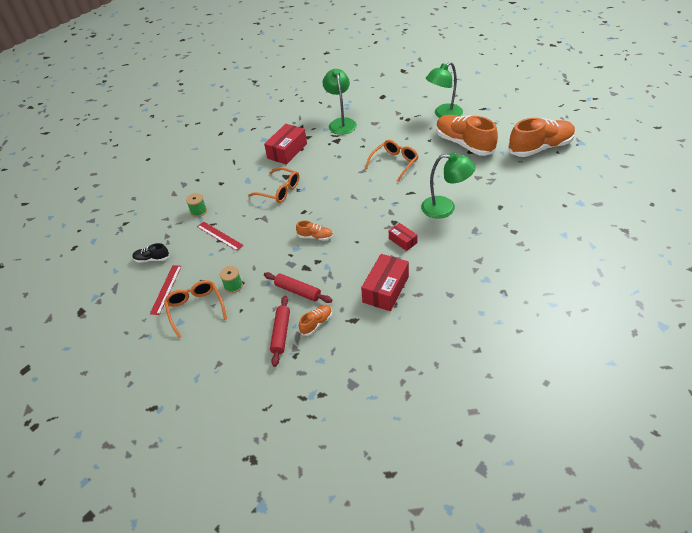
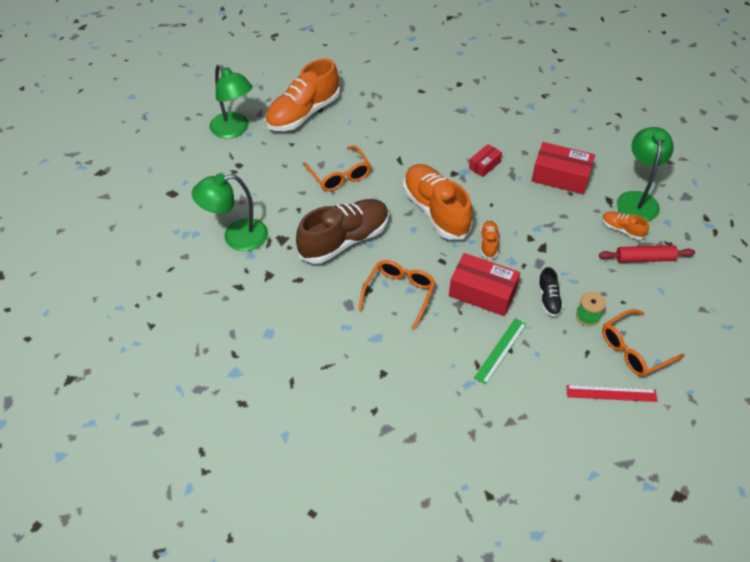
camera: 100 degrees left, 5 degrees up
(152, 259) = (560, 428): black shoe -> black shoe (548, 299)
(198, 211) = (452, 390): green spool -> none
(219, 236) = (500, 350): red ruler -> green ruler
(287, 151) = (304, 296): red box -> red box (482, 292)
(298, 291) = (581, 251): red rolling pin -> none
(331, 166) = (344, 240): none -> brown shoe
(394, 163) = (339, 175): orange glasses -> orange glasses turned 150 degrees counterclockwise
(445, 208) = (426, 131): green lamp -> green lamp (637, 200)
(540, 148) = (316, 55): orange shoe -> orange shoe (435, 211)

